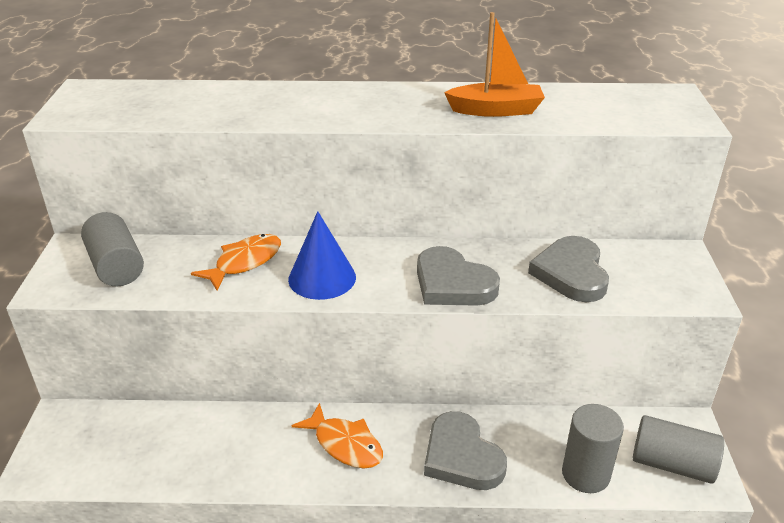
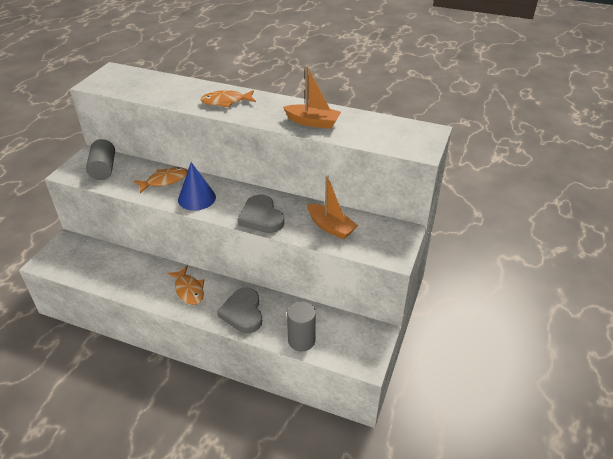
camera: 20 degrees right, 5 degrees up
(329, 105) = (226, 102): none -> orange fish
(571, 273) = (330, 227): grey heart -> orange boat
(672, 464) = (353, 349): grey cylinder -> none

